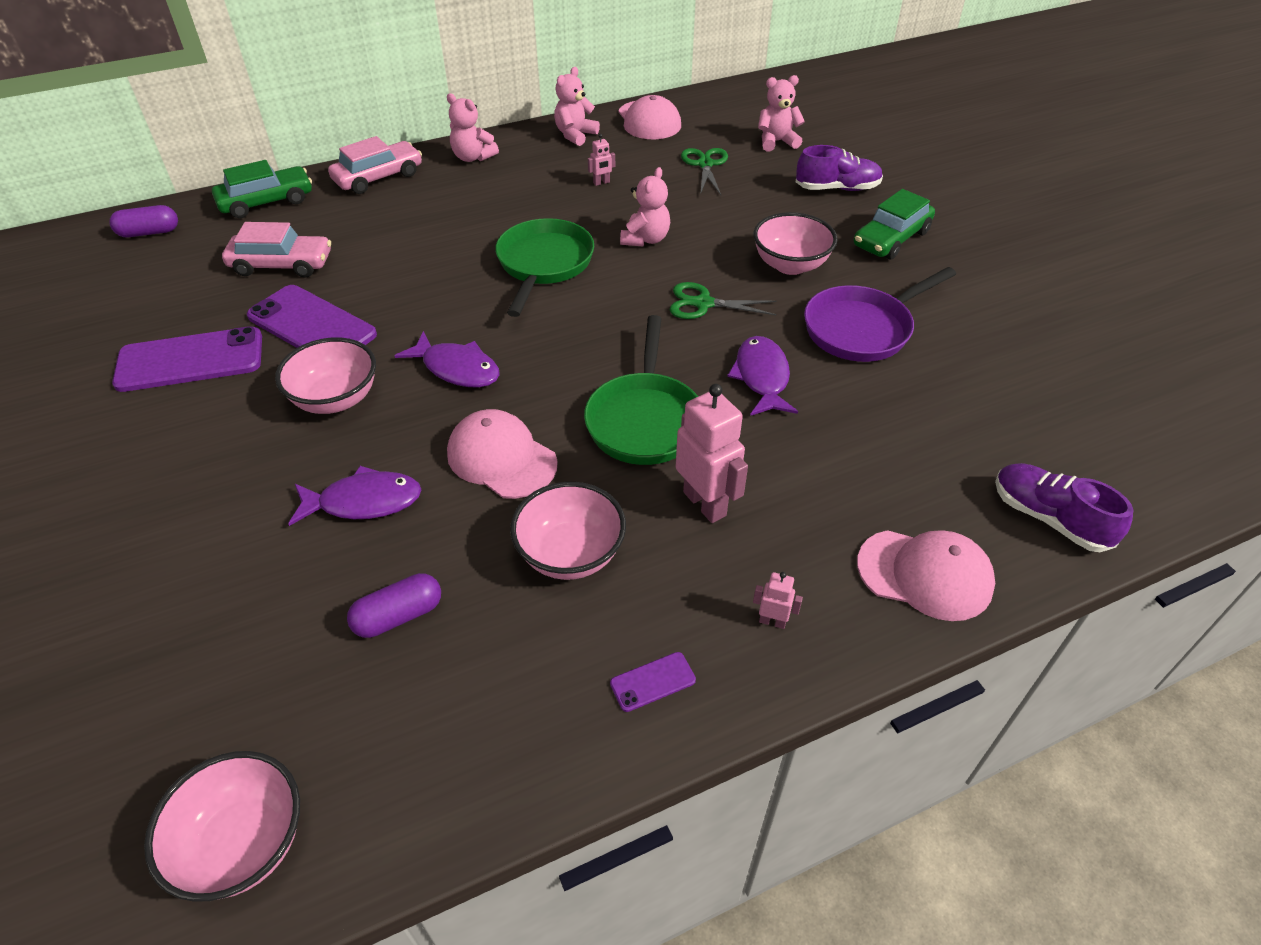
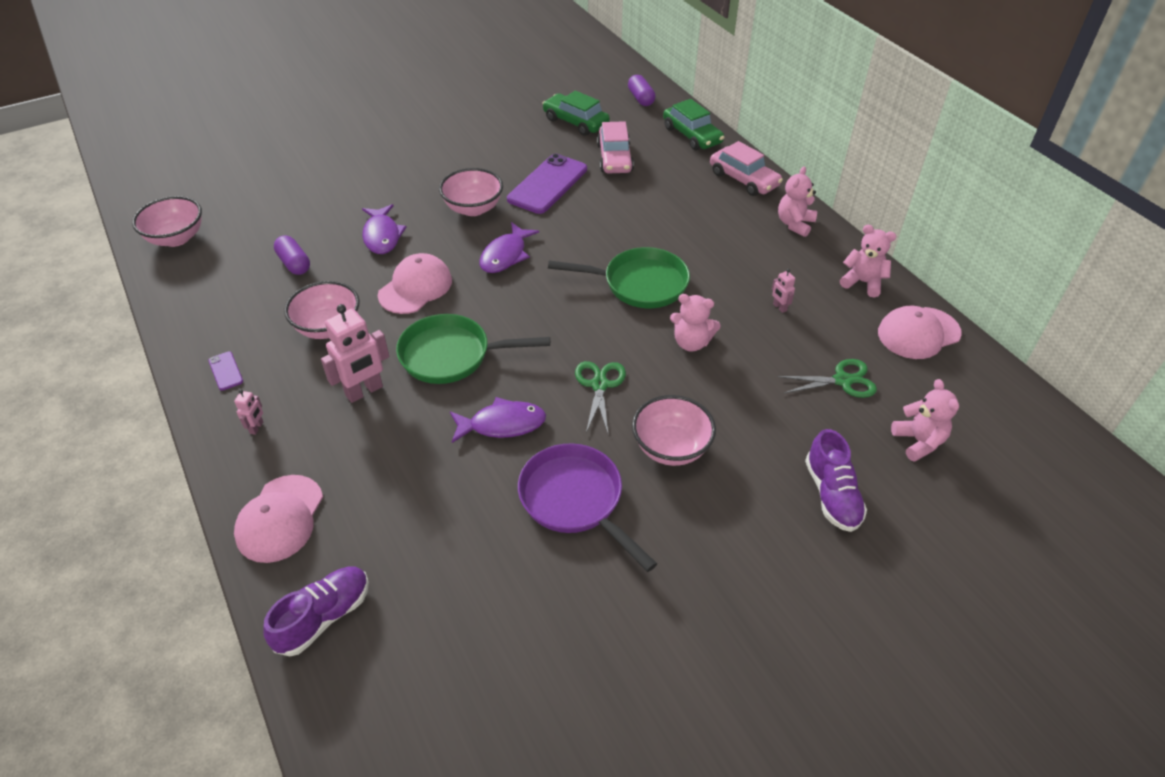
camera: 85 degrees right, 0 degrees up
(190, 360) = (508, 146): purple phone -> none
(891, 239) = (739, 539): green car -> green car (575, 122)

